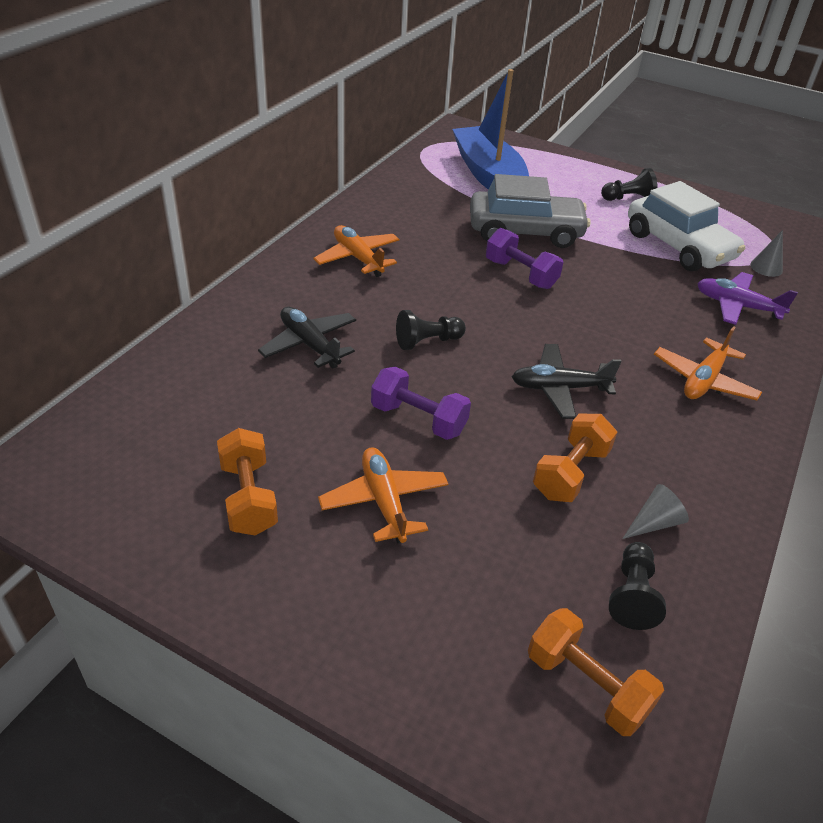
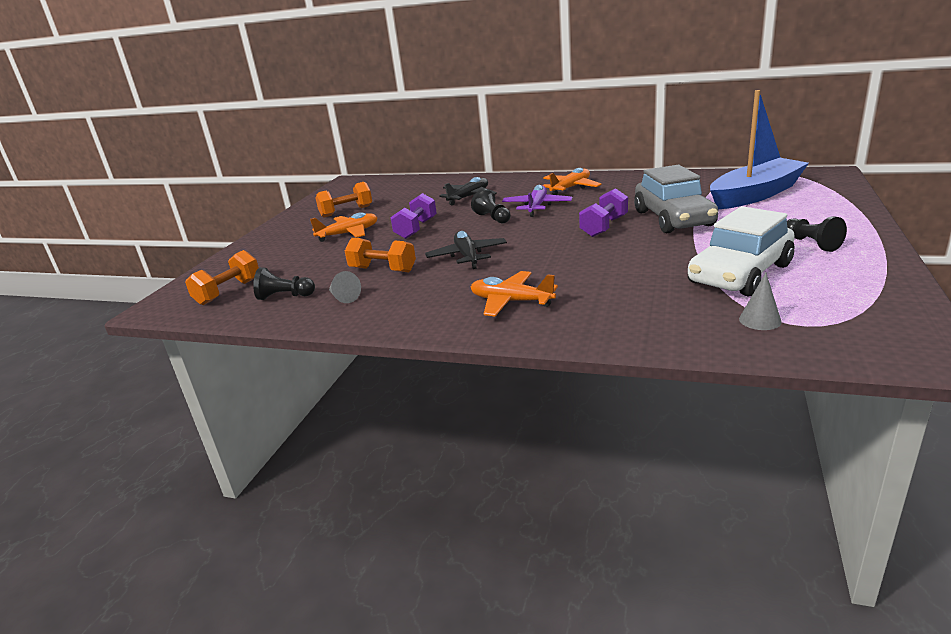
camera: 85 degrees right, 15 degrees down
(737, 306) = (651, 308): purple plane -> purple plane (537, 207)

